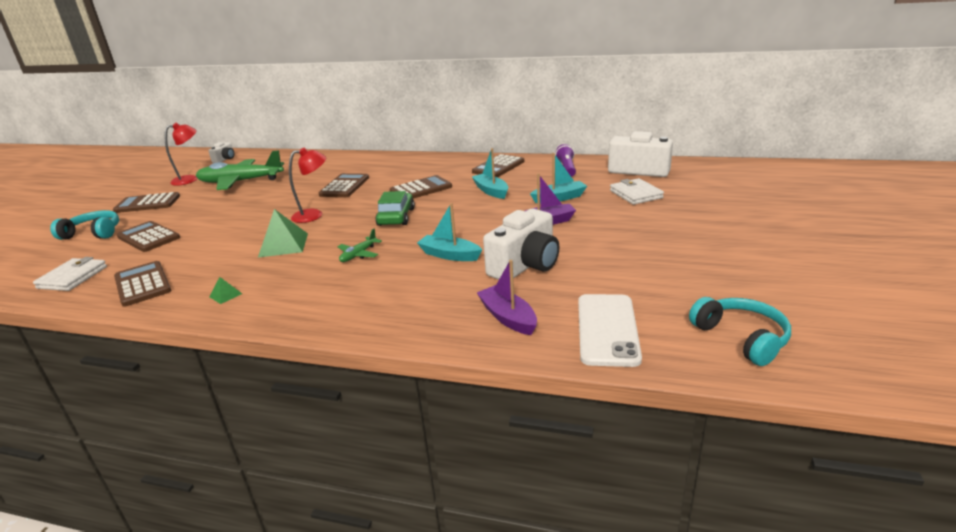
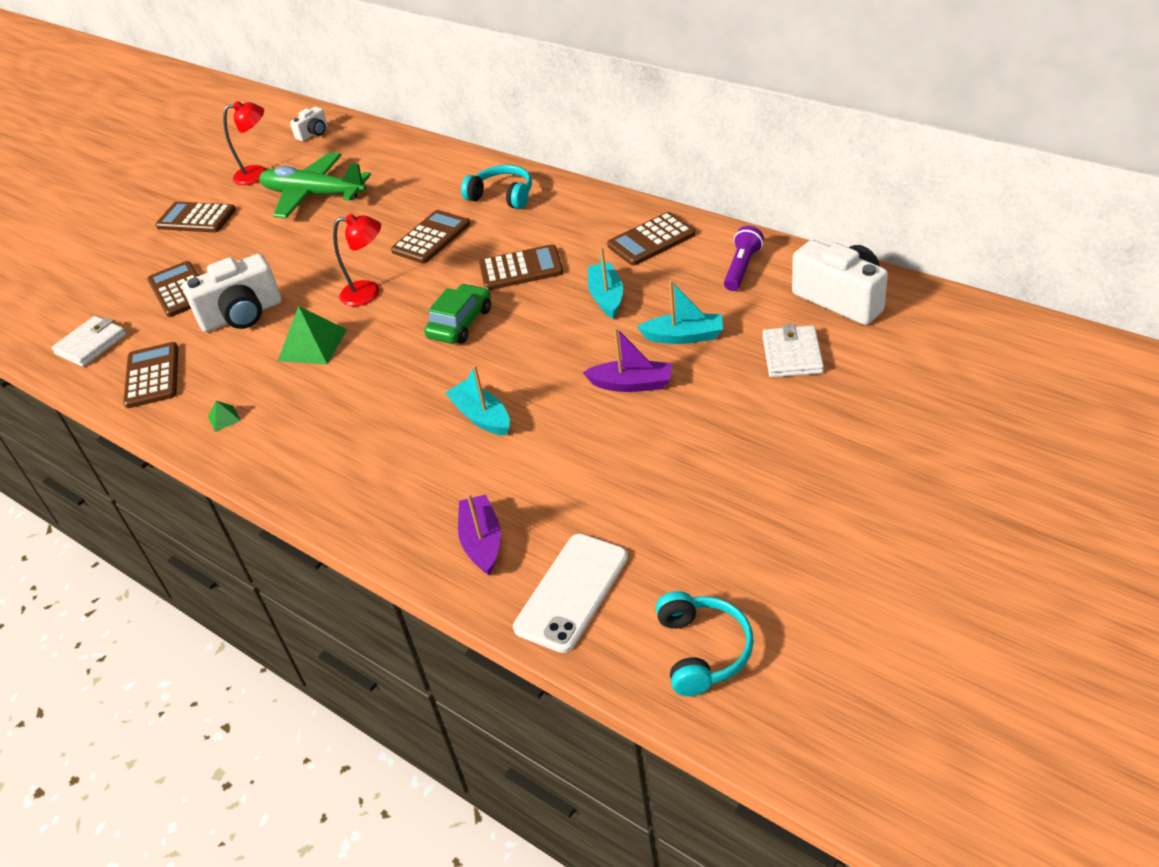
camera: 25 degrees right, 15 degrees up
(93, 233) = (127, 266): turquoise headphones -> turquoise headphones (502, 196)
(358, 254) = (384, 387): green plane -> none
(525, 265) = (554, 461): white camera -> white camera (242, 315)

